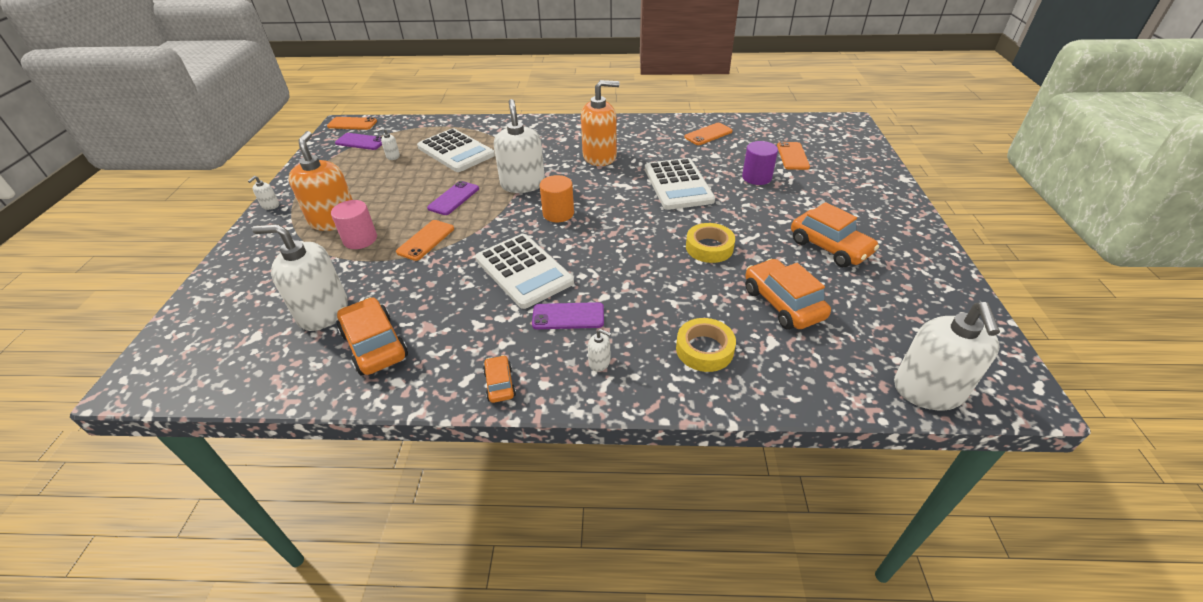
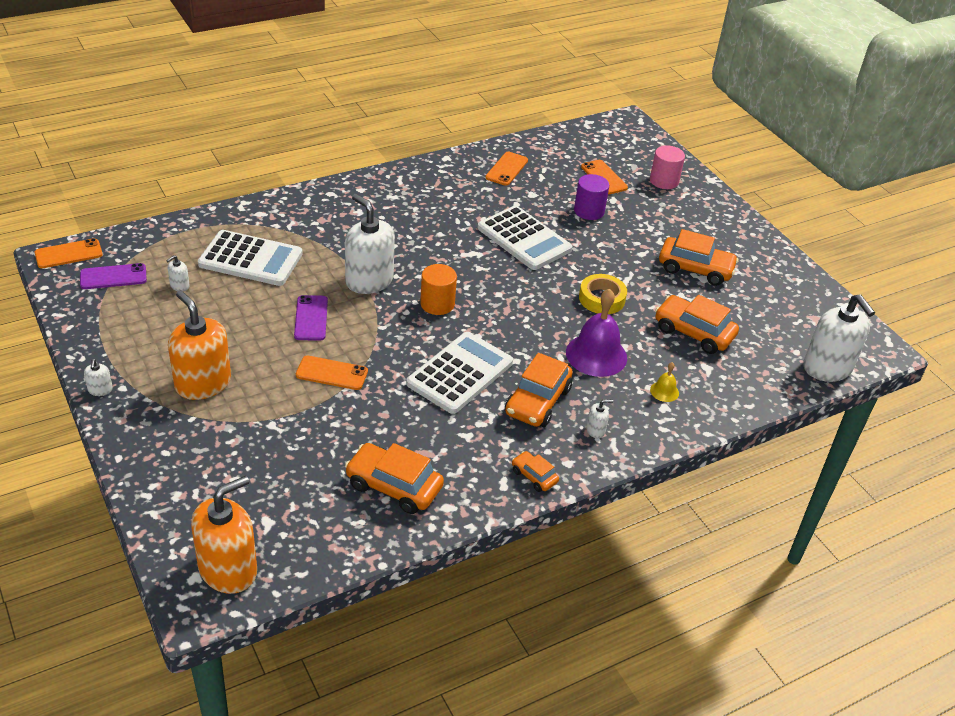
camera: 35 degrees left, 0 degrees up
(323, 312) = (309, 477): white soap dispenser -> none
(360, 239) = (259, 394): pink cylinder -> pink cylinder (664, 181)
(426, 240) = (332, 373): orange phone -> orange phone turned 75 degrees counterclockwise
(523, 271) = (460, 373): white calculator -> white calculator turned 75 degrees counterclockwise
(568, 316) = (537, 401): purple phone -> orange car
(599, 157) = (419, 225): orange soap dispenser -> orange soap dispenser (228, 569)
(662, 293) = (596, 355): none -> purple bell
(704, 349) = (664, 391): yellow tape -> yellow bell

